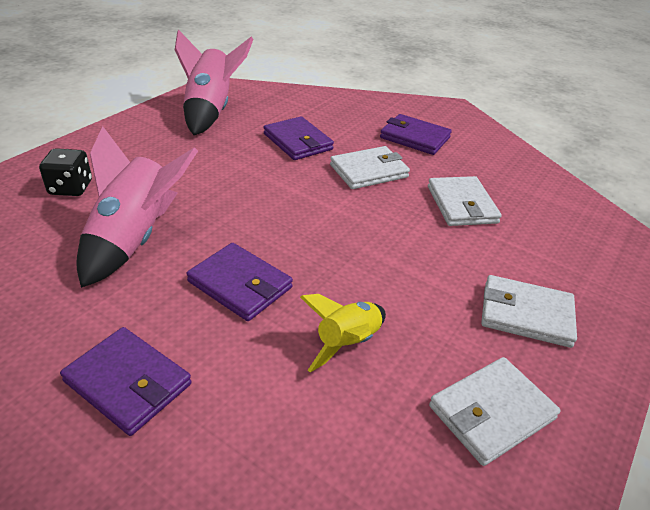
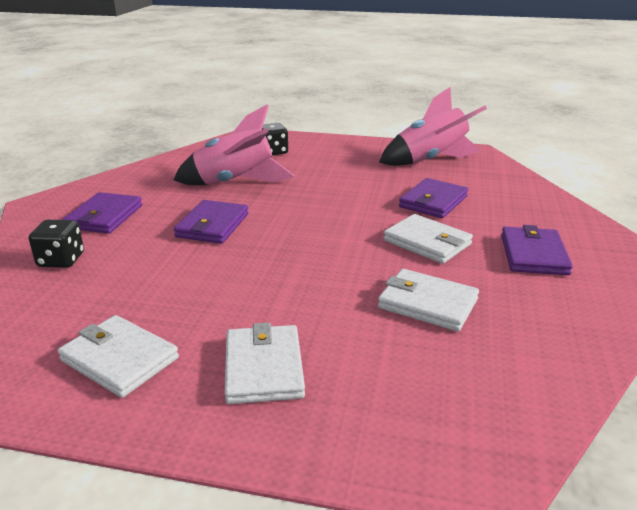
camera: 70 degrees right, 10 degrees down
(236, 449) = (61, 260): none -> black dice
(347, 343) = (172, 278): yellow rocket -> none
(461, 205) = (427, 303): white wallet -> white wallet turned 60 degrees clockwise

